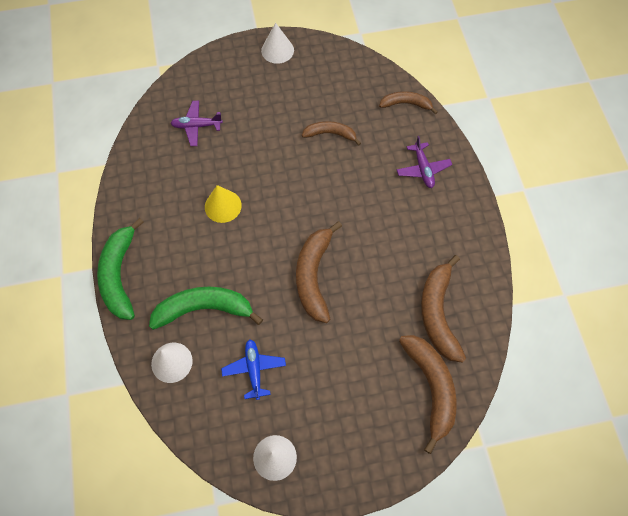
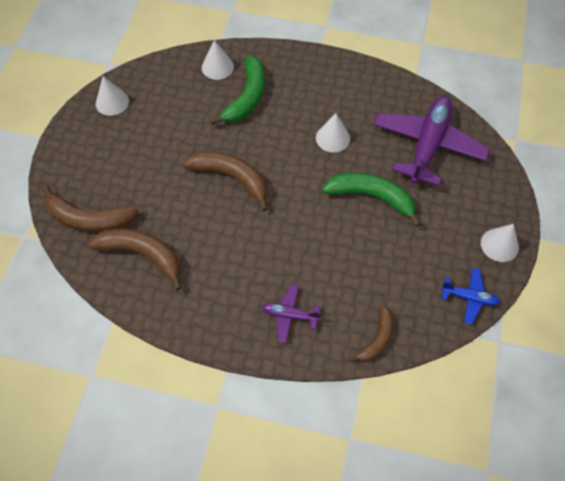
camera: 115 degrees right, 5 degrees down
(120, 275) = (305, 56): green banana -> green banana (371, 197)
(196, 126) = (428, 146): purple plane -> purple plane, size x2.14
(223, 206) = (332, 138): yellow cone -> white cone
(254, 369) = (180, 112): blue plane -> blue plane (469, 298)
(330, 134) = (370, 249): brown banana -> none

